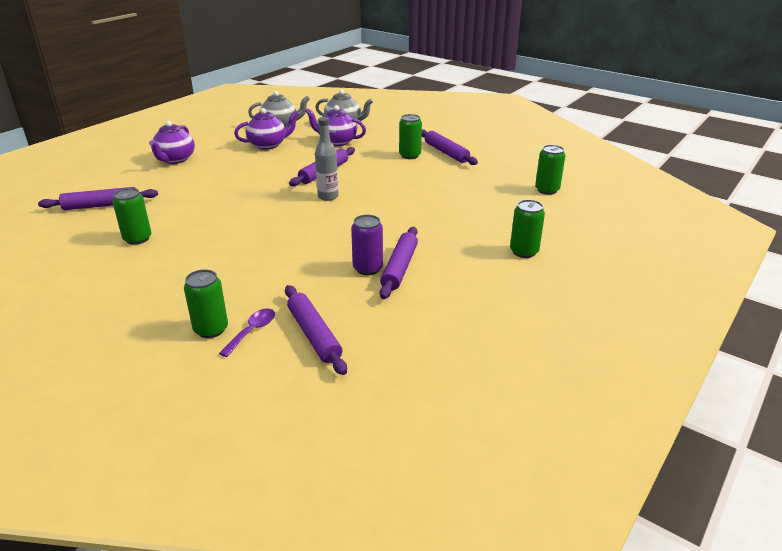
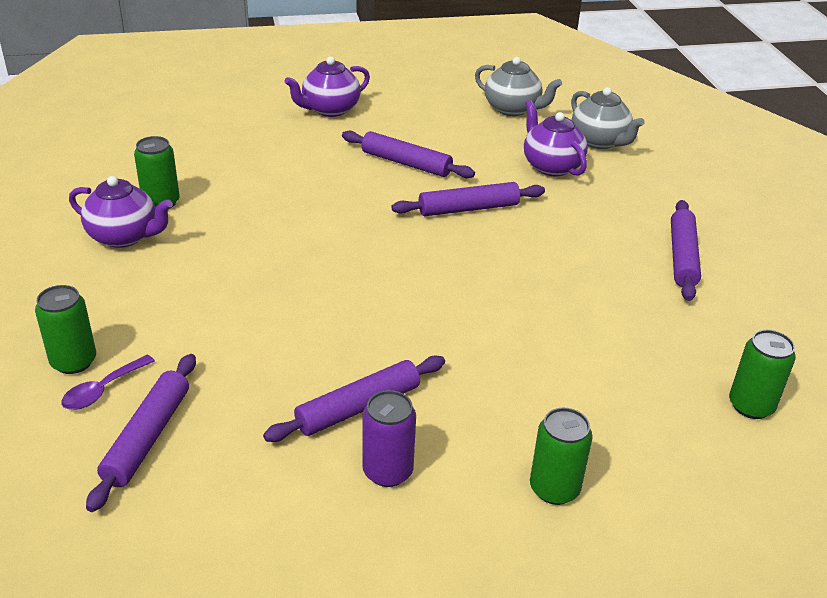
camera: 40 degrees right, 5 degrees up
(101, 205) = (184, 140): purple rolling pin -> purple rolling pin (406, 163)
(252, 331) = (102, 390): purple spoon -> purple spoon turned 150 degrees clockwise
(268, 145) = (459, 133): purple teapot -> purple teapot (124, 236)
(328, 197) = (422, 249): grey bottle -> none
(368, 268) = (322, 384): purple can -> purple can (387, 471)
(410, 155) = (620, 236): green can -> none

